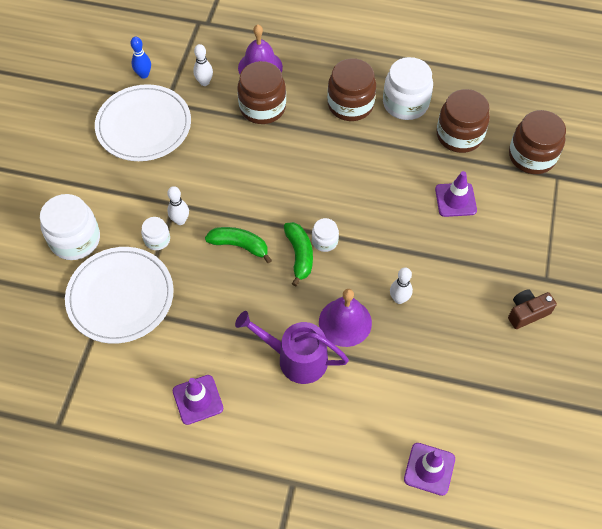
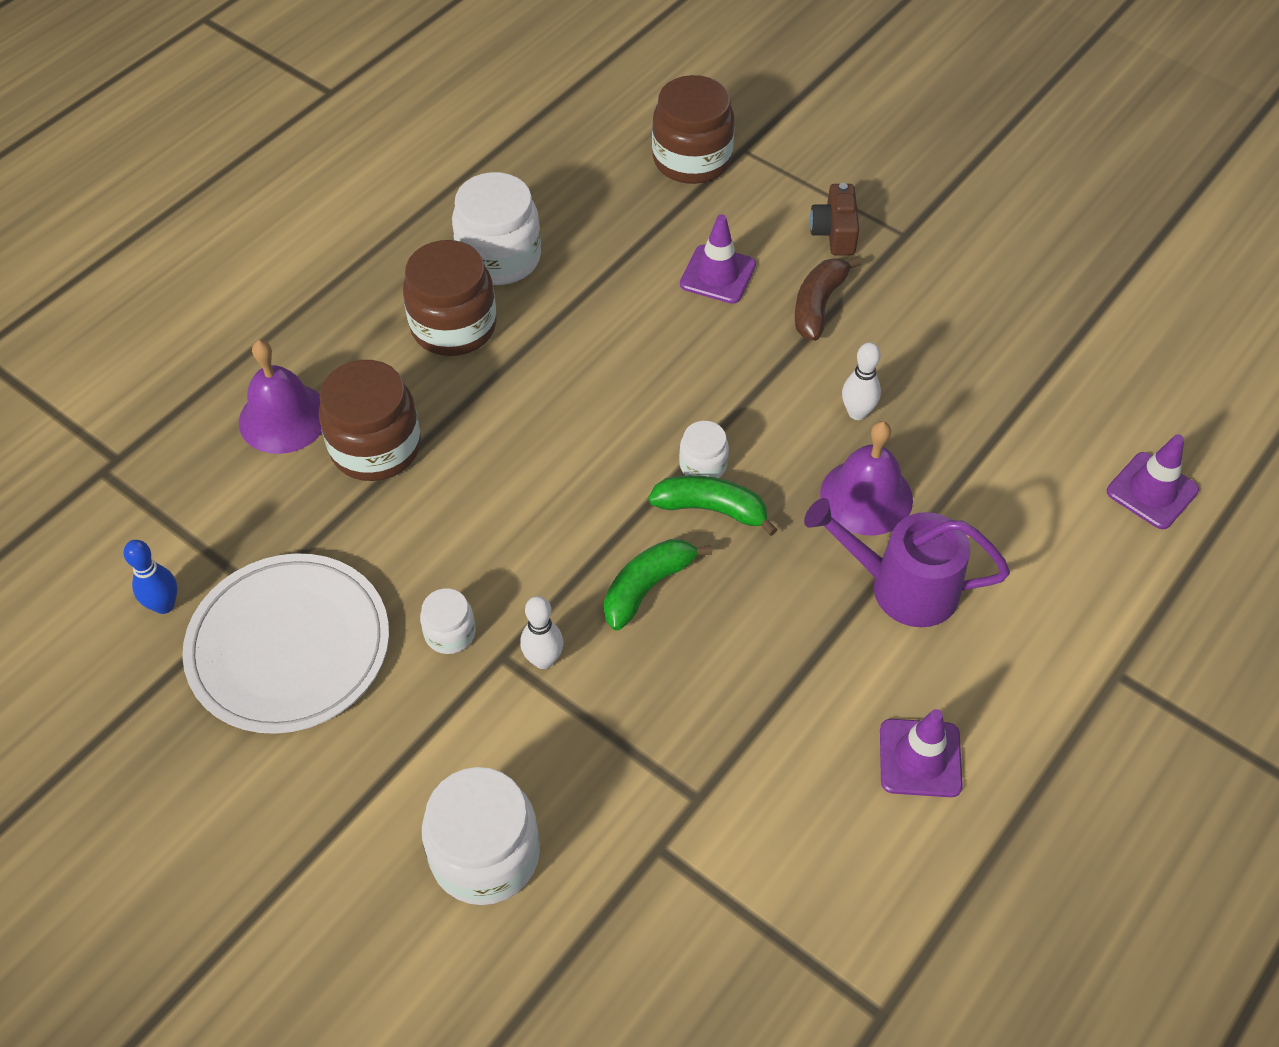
camera: 65 degrees left, 5 degrees down
(120, 296) = (656, 814): white plate -> none
(157, 240) = (564, 711): white jar -> white jar (450, 633)
(204, 82) = (256, 513): white bowling pin -> none
(296, 358) = (902, 587): purple watering can -> purple watering can turned 60 degrees clockwise
(459, 135) = (603, 221): brown jar -> none
(464, 254) = (818, 305): none -> brown banana
(527, 313) = (949, 278): brown camera -> brown camera (834, 233)

